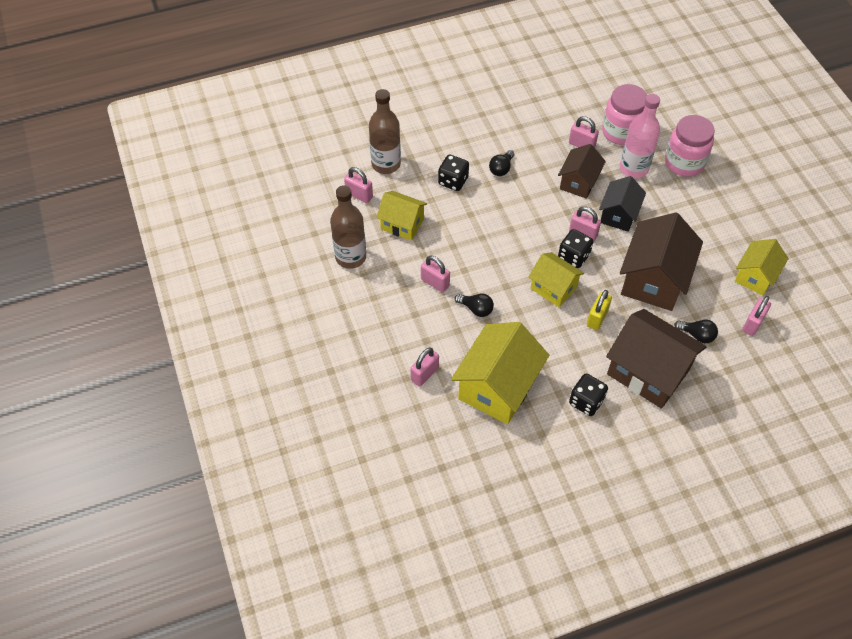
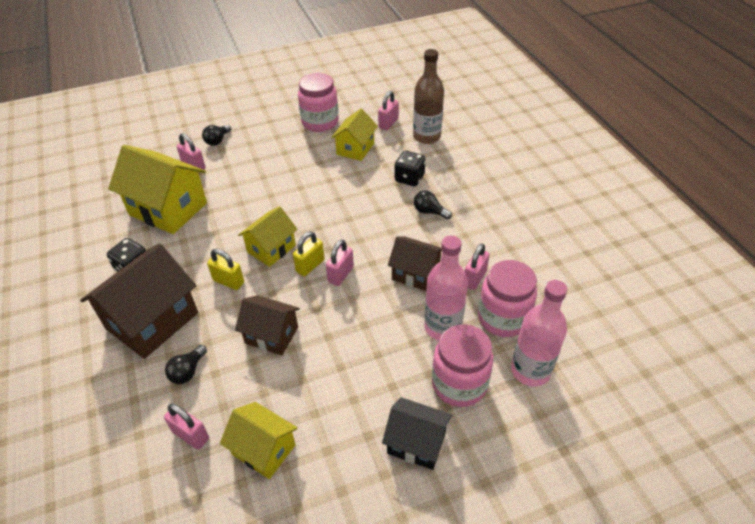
camera: 90 degrees right, 10 degrees down
(350, 257) = (320, 122): brown bottle -> pink jar
(435, 282) = (288, 169): pink padlock -> none
(476, 309) = (255, 195): black light bulb -> black light bulb (217, 140)
(573, 256) = (310, 266): black dice -> yellow padlock
(619, 215) = (368, 308): black house -> black house (416, 443)
(653, 280) = (271, 335): brown house -> brown house, size x0.59
(667, 123) = (530, 370): none -> pink bottle

